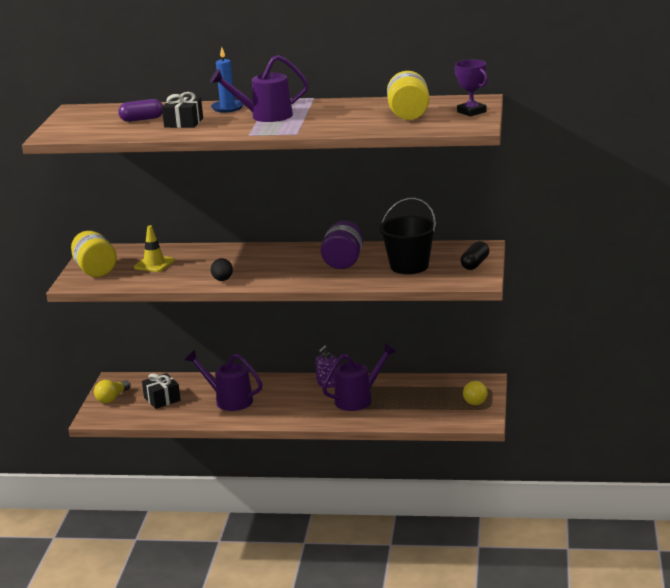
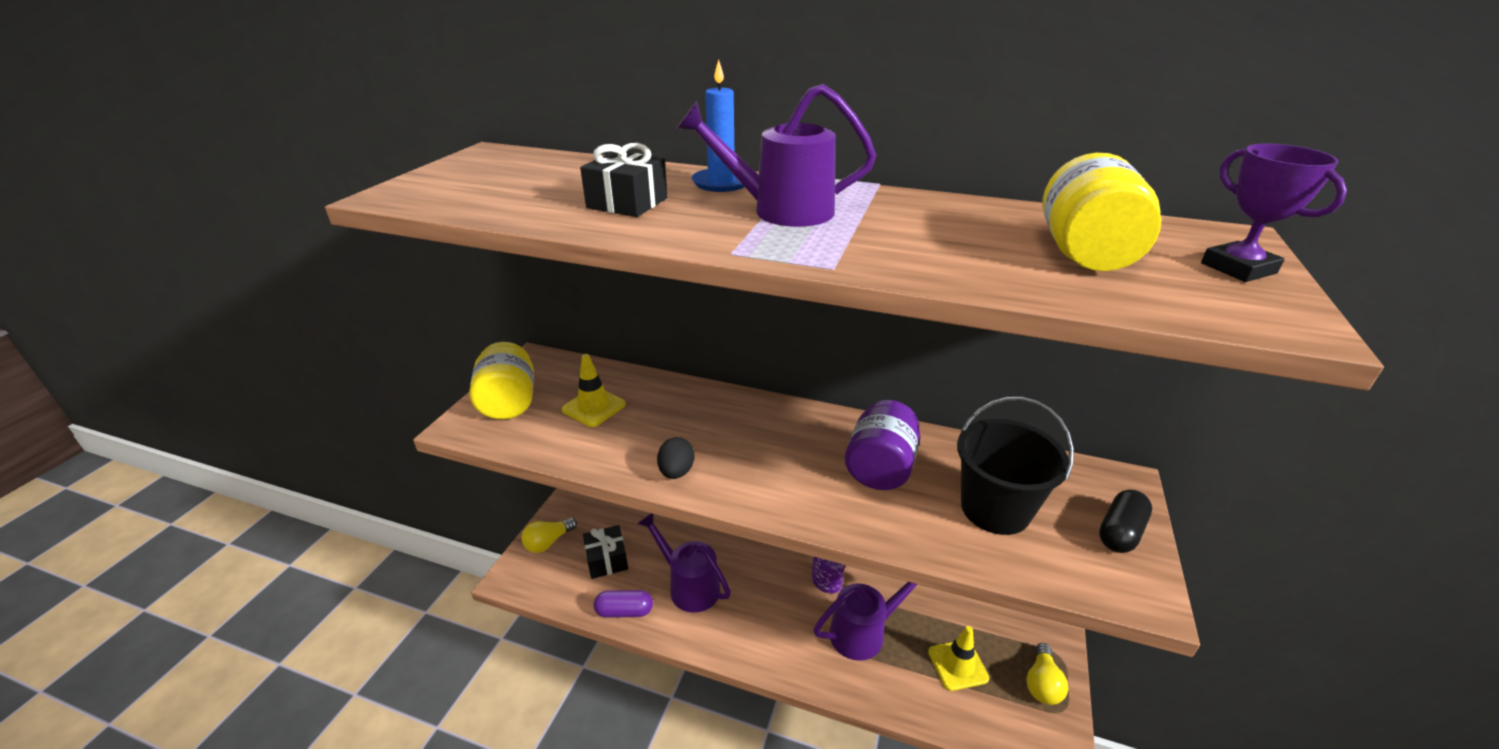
camera: 10 degrees right, 10 degrees up
(142, 119) = (565, 185): purple capsule -> purple capsule (624, 611)
(421, 402) = (957, 665): none -> yellow traffic cone

